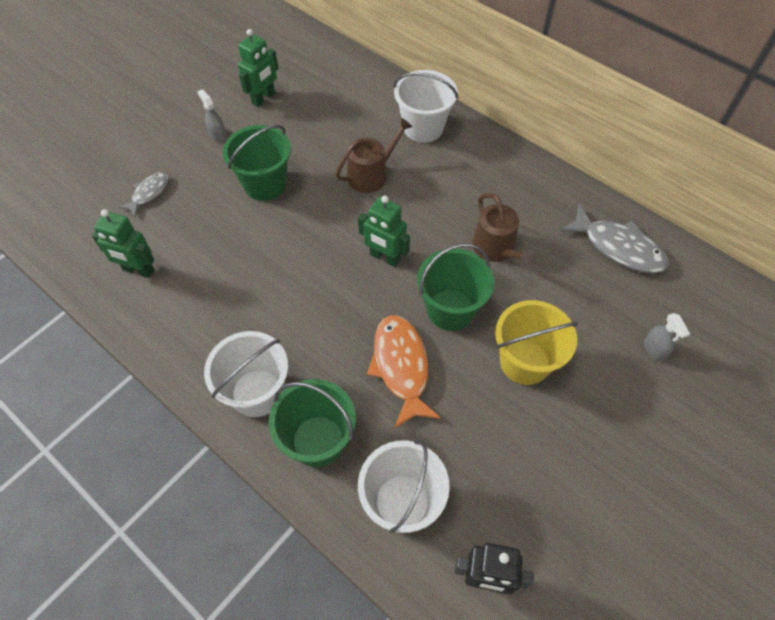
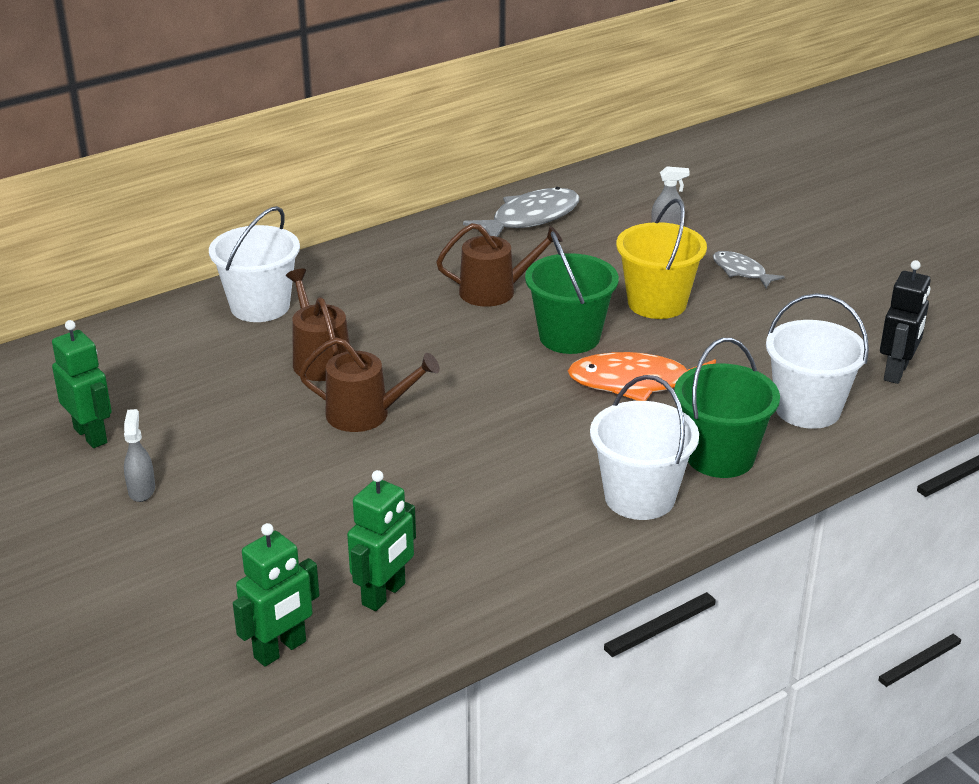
camera: 75 degrees left, 25 degrees down
(149, 193) = (225, 574): grey fish -> grey fish (741, 271)
(218, 135) = (142, 490): grey spray bottle -> grey spray bottle turned 105 degrees clockwise
(265, 184) = (280, 453): green bucket -> none
(317, 214) = (366, 414): none -> brown watering can
(384, 257) = (469, 370): green robot -> green robot (280, 650)

